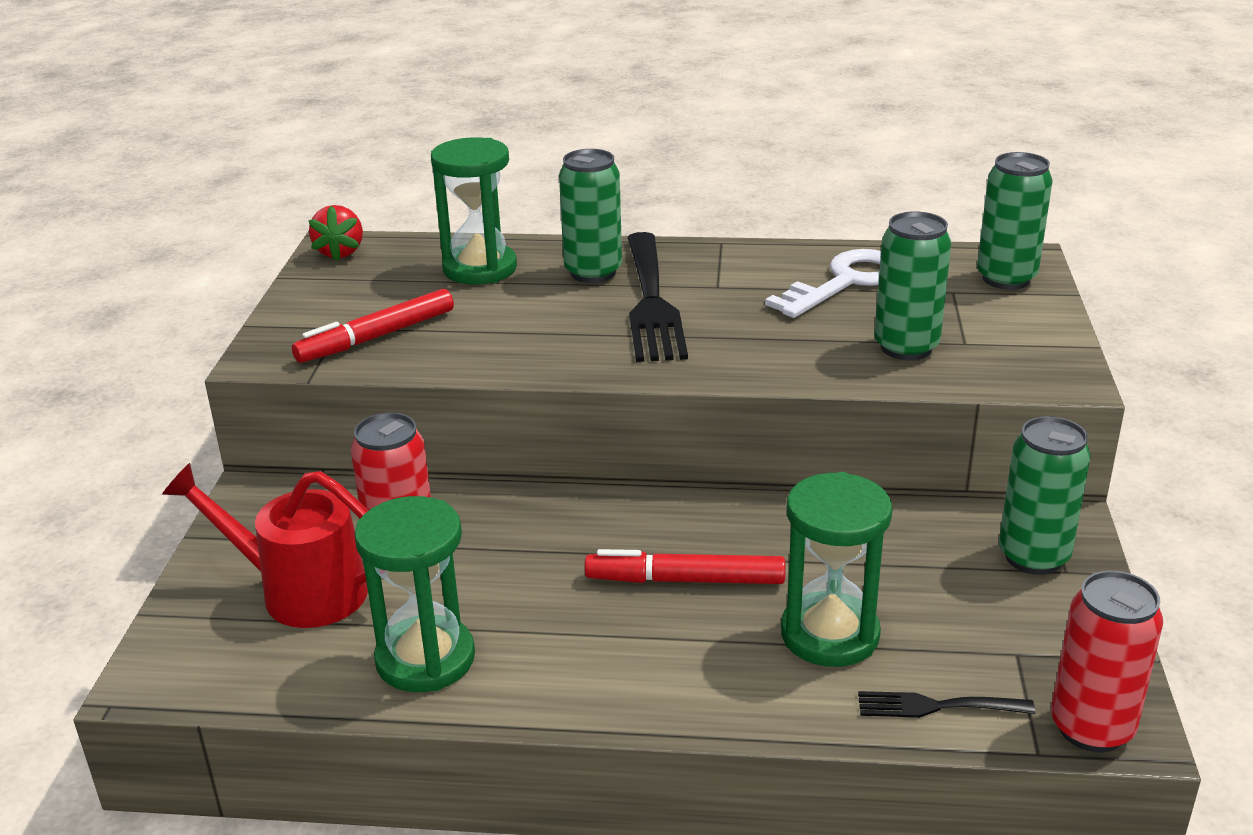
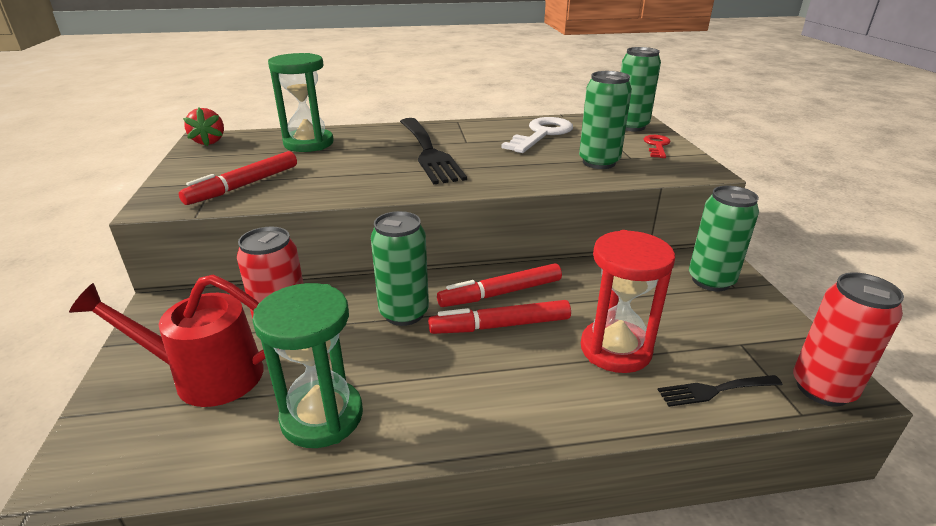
camera: 15 degrees left, 0 degrees up
(593, 272) = (384, 140): green can -> green can (404, 313)
(705, 534) = (500, 293): none -> red marker
(829, 634) = (615, 349): green hourglass -> red hourglass
(1024, 323) = (657, 146): none -> red key

